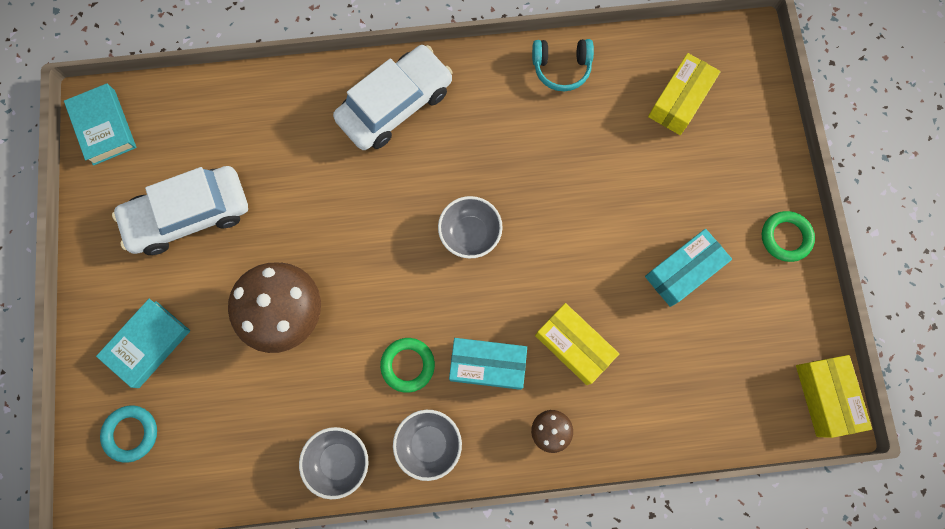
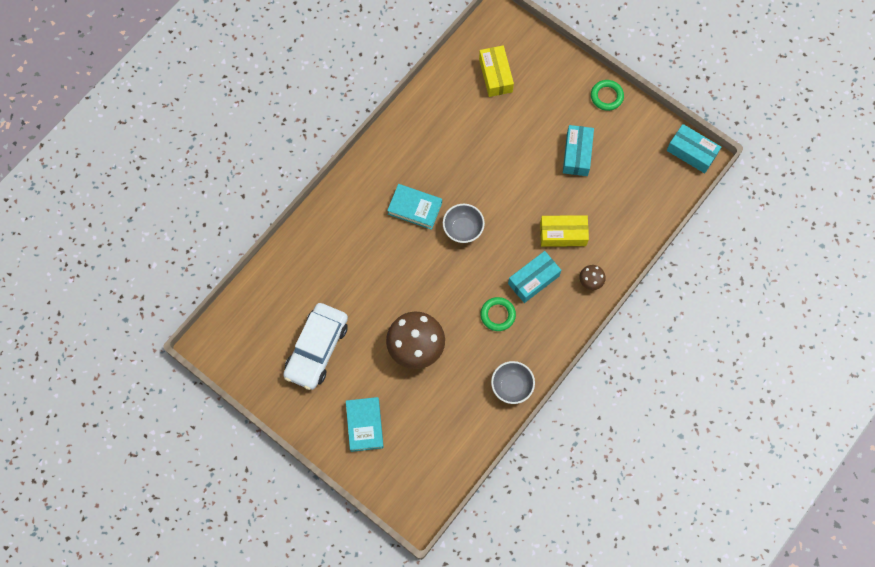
camera: 45 degrees left, 5 degrees down
(104, 127) = (224, 350): turquoise book -> turquoise book (415, 208)
(131, 433) = (402, 470): turquoise ring -> none
(395, 105) = (361, 202): white car -> none
(429, 443) = (544, 339): grey bowl -> none
(561, 68) = (423, 110): turquoise headphones -> none
(825, 396) = (691, 152): yellow box -> turquoise box

